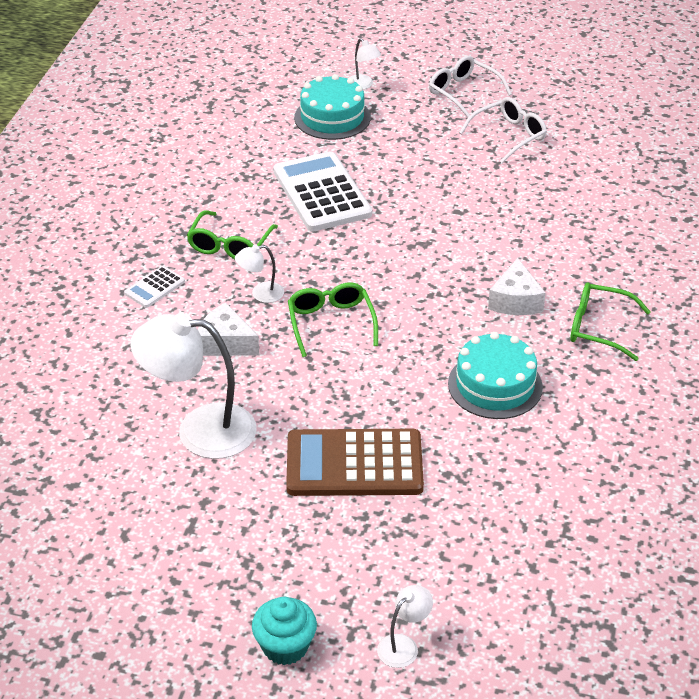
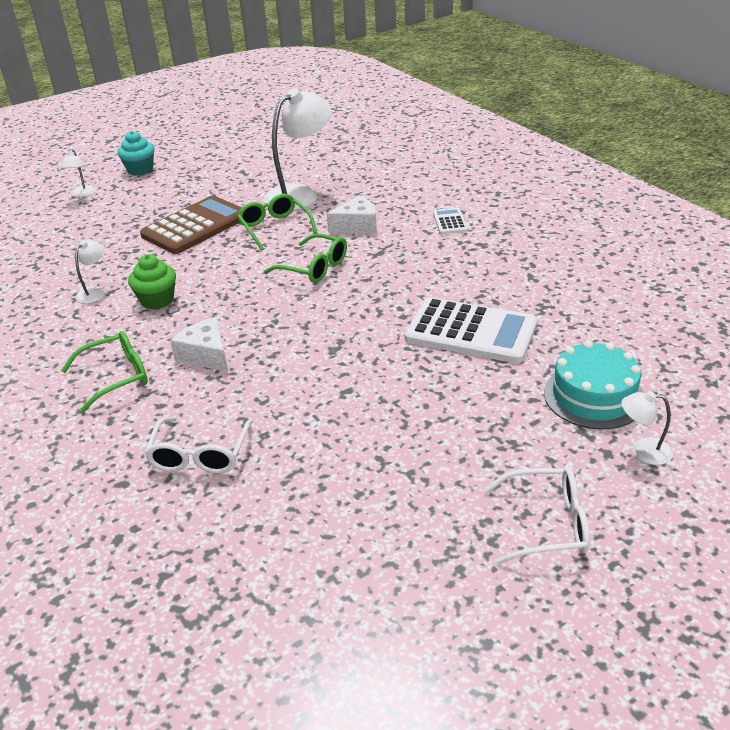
camera: 135 degrees right, 5 degrees down
(230, 245) = (457, 264): green glasses -> green glasses (274, 228)
(261, 294) = (384, 255): white lamp -> white lamp (95, 292)
(495, 385) = (157, 300): turquoise cake -> green cupcake
(509, 136) = (418, 503): white glasses -> white glasses (200, 455)

